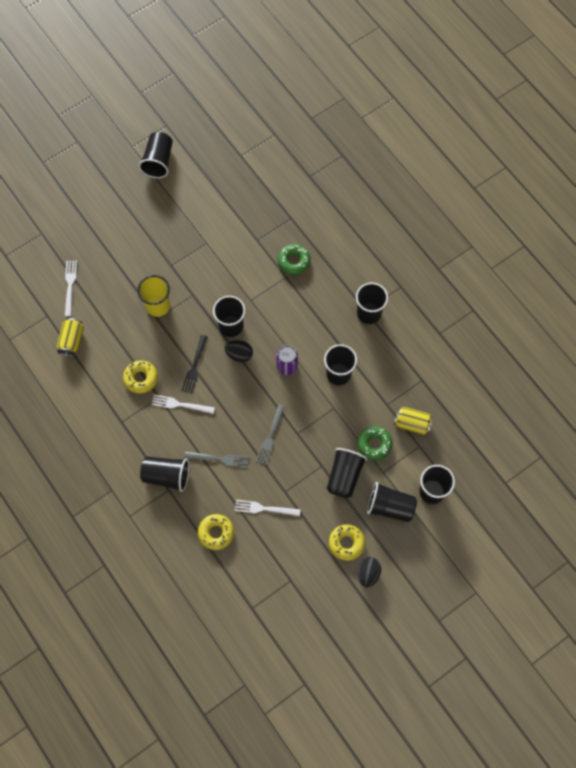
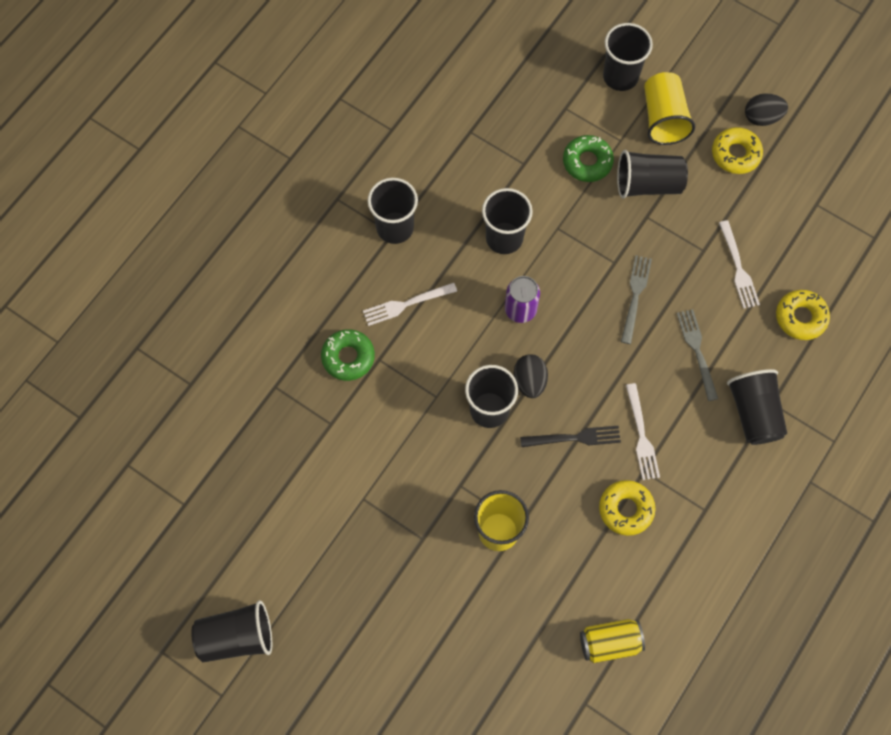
camera: 110 degrees left, 0 degrees up
(70, 285) = (517, 689): white fork -> white fork (406, 304)
(270, 437) = (635, 295): grey fork -> grey fork turned 75 degrees counterclockwise
(390, 506) = (663, 118): black cup -> yellow cup
(412, 423) = (538, 125): yellow can -> none

